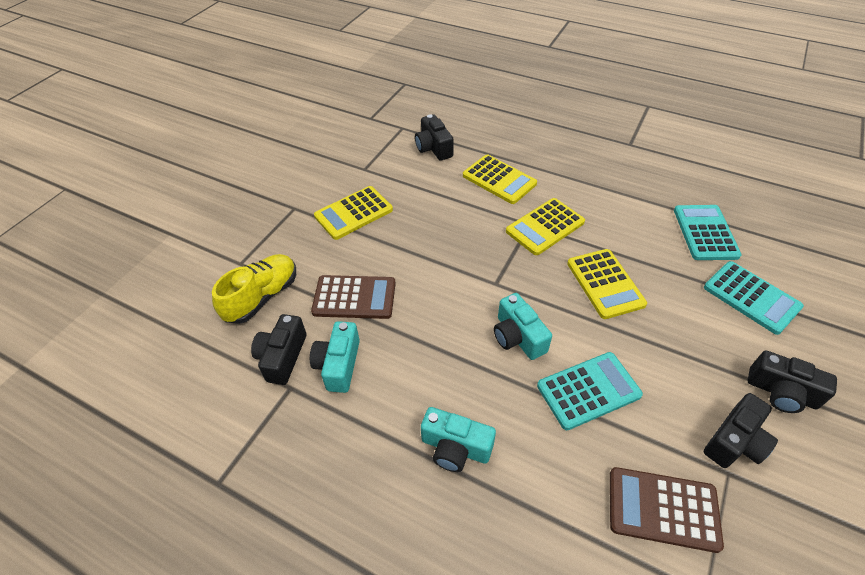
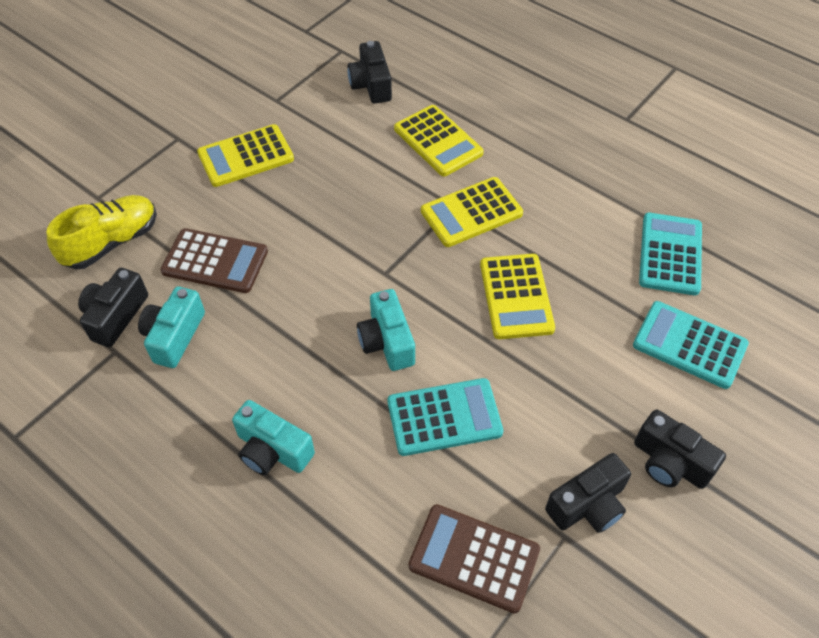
camera: 10 degrees right, 5 degrees up
(751, 297) = (689, 345): turquoise calculator -> turquoise calculator turned 150 degrees clockwise

